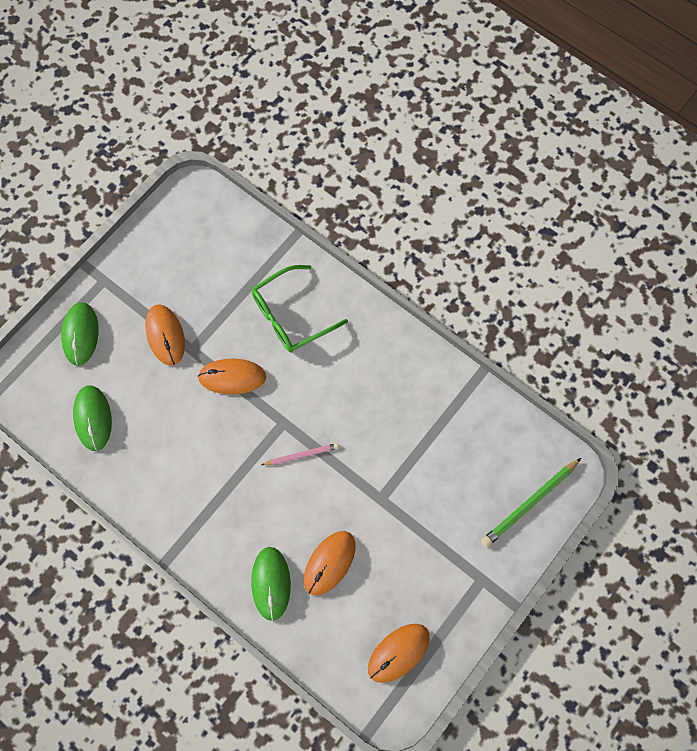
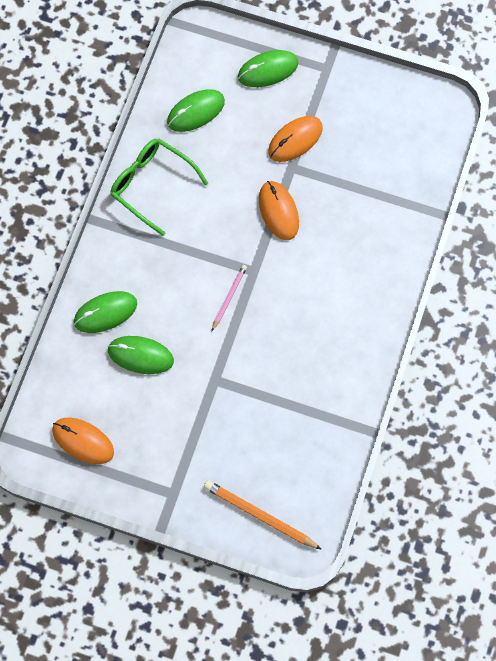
camera: 70 degrees right, 0 degrees up
(291, 316) = (358, 240): green glasses -> green glasses (151, 185)
(302, 455) = (229, 297): pink pencil -> pink pencil turned 120 degrees counterclockwise
(329, 563) = (140, 355): orange mouse -> green mouse
(529, 503) = (260, 515): green pencil -> orange pencil

